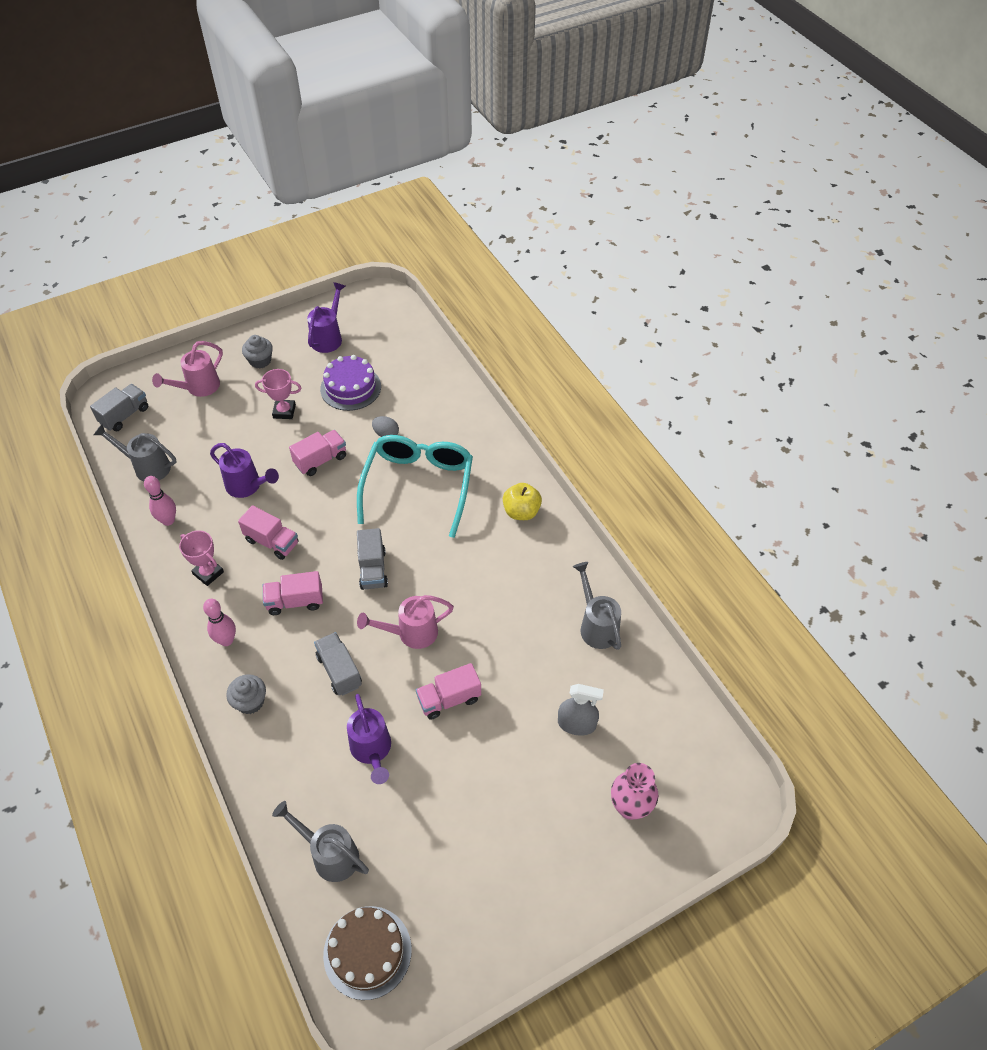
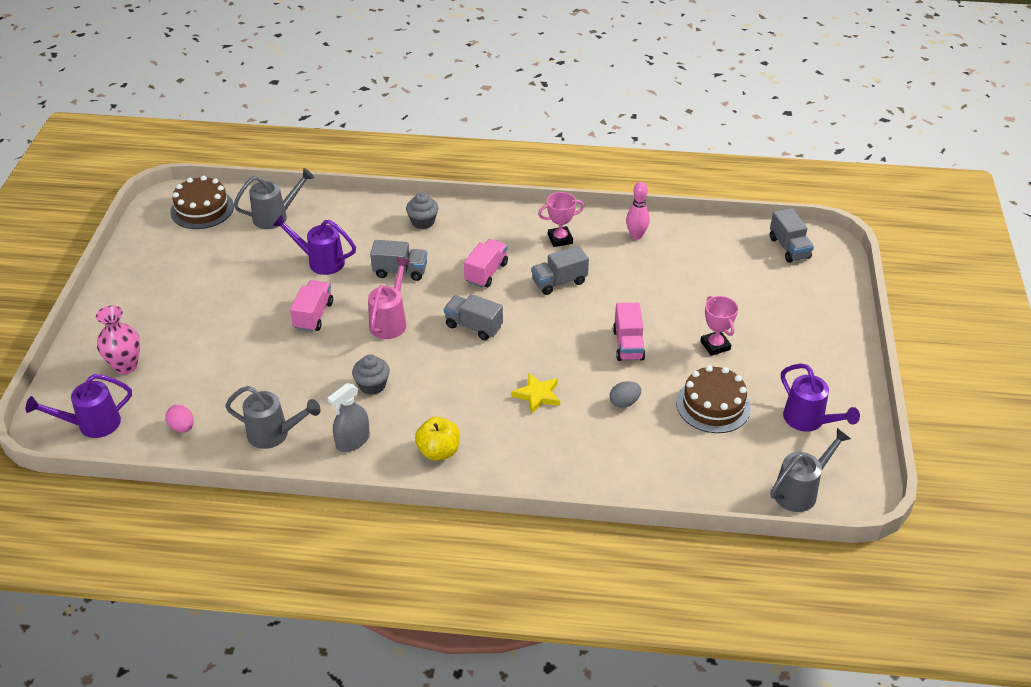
camera: 125 degrees right, 10 degrees down
(147, 467) = (710, 242): grey watering can -> grey watering can (800, 491)
(198, 387) = (794, 302): pink watering can -> none
(226, 640) = (487, 228): pink bowling pin -> none
(247, 486) = (636, 289): purple watering can -> purple watering can (92, 424)
(260, 361) = (805, 356): grey cupcake -> grey cupcake (372, 385)
(272, 542) = (559, 282): pink truck -> grey truck
(284, 411) = (715, 345): pink trophy -> pink trophy turned 60 degrees counterclockwise
(350, 388) = (713, 405): purple cake -> brown cake
(418, 486) = (537, 395): turquoise glasses -> yellow star
(576, 724) = (213, 373): grey spray bottle -> grey spray bottle (353, 441)
(647, 697) = (182, 427): none -> pink egg

